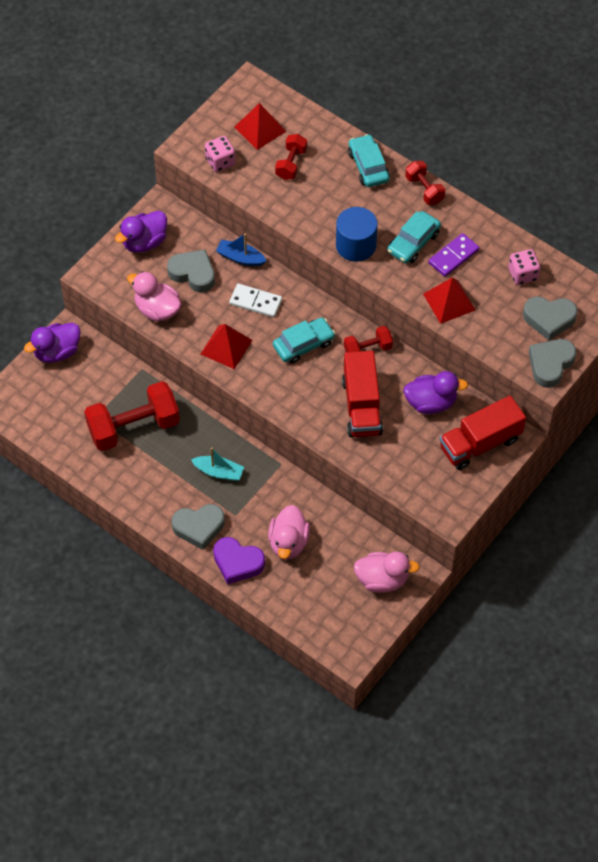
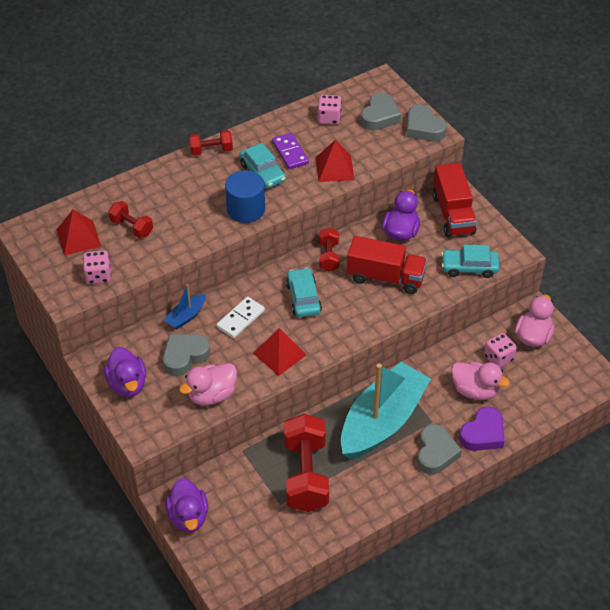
camera: 70 degrees left, 10 degrees down
(219, 472) = (382, 421): turquoise boat -> turquoise boat, size x2.40
(339, 554) = (498, 358): none -> pink dice
(368, 166) = (165, 178): turquoise car -> turquoise car (469, 267)

